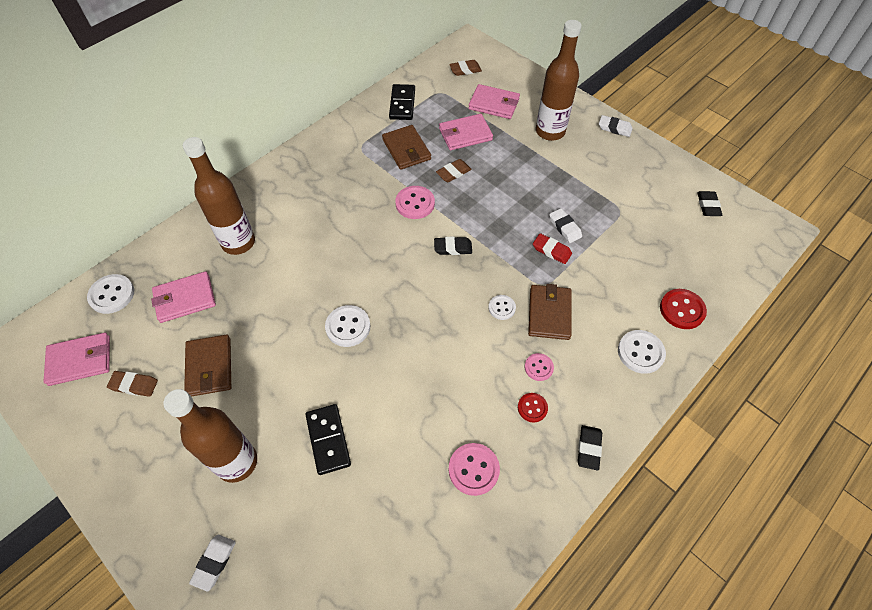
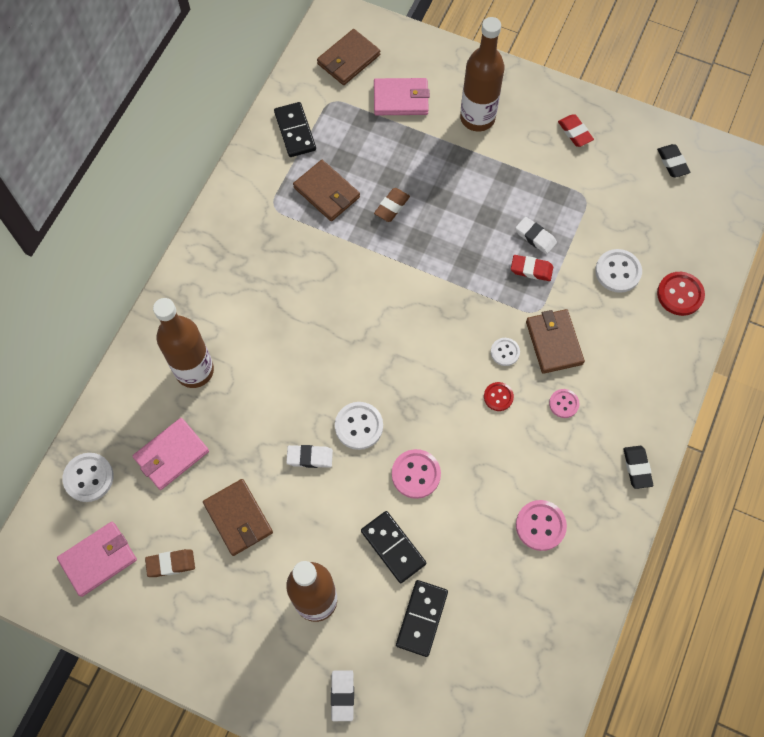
camera: 20 degrees left, 10 degrees up
(323, 516) = (422, 618): none -> black domino
(415, 203) = (366, 259): pink button -> pink button (416, 474)
(453, 248) = (428, 300): black eraser -> none
(465, 70) = (348, 59): brown eraser -> brown wallet
(465, 134) = (384, 151): pink wallet -> none
(532, 408) = (572, 447): red button -> red button (498, 397)
(614, 128) = (546, 91): white eraser -> white eraser (310, 457)
(628, 162) = (575, 132): none -> red eraser
(640, 352) = (654, 354): white button -> white button (618, 272)

